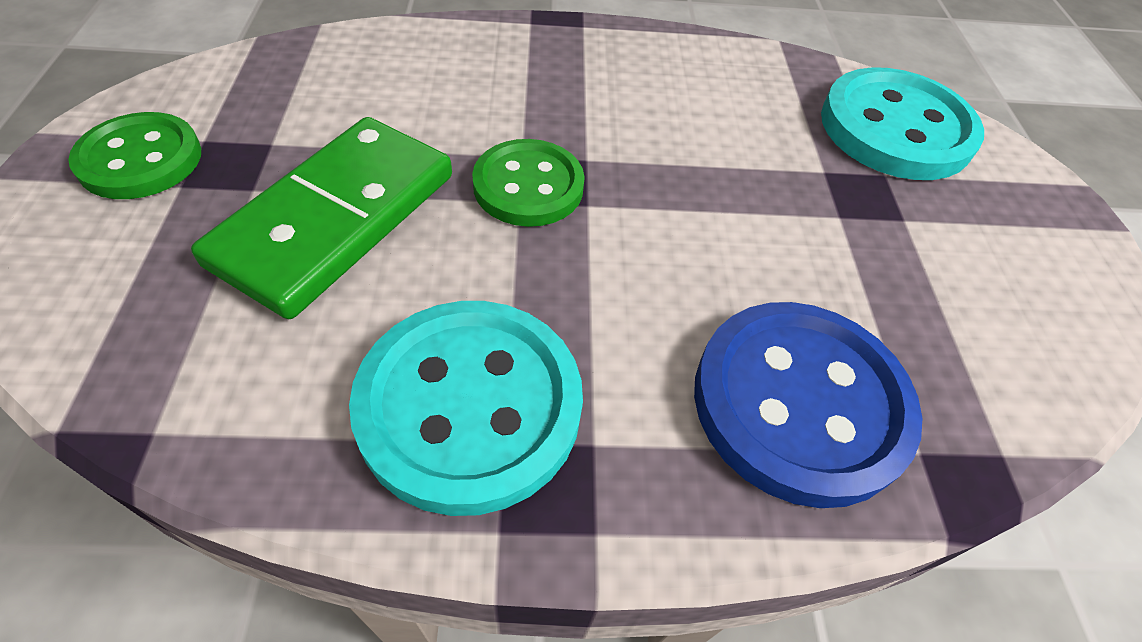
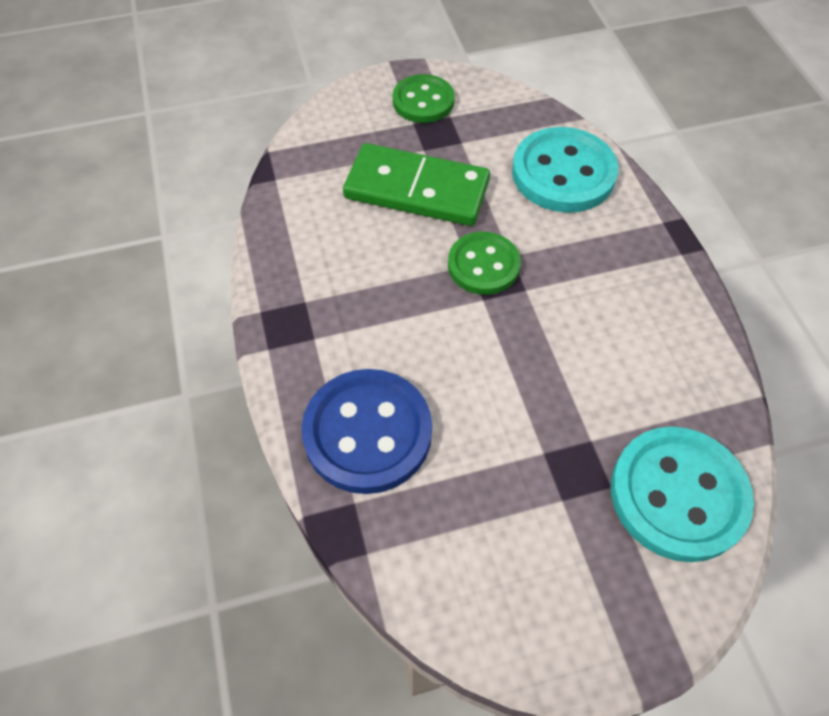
camera: 80 degrees right, 5 degrees up
(470, 406) = (319, 281): turquoise button -> turquoise button (563, 173)

